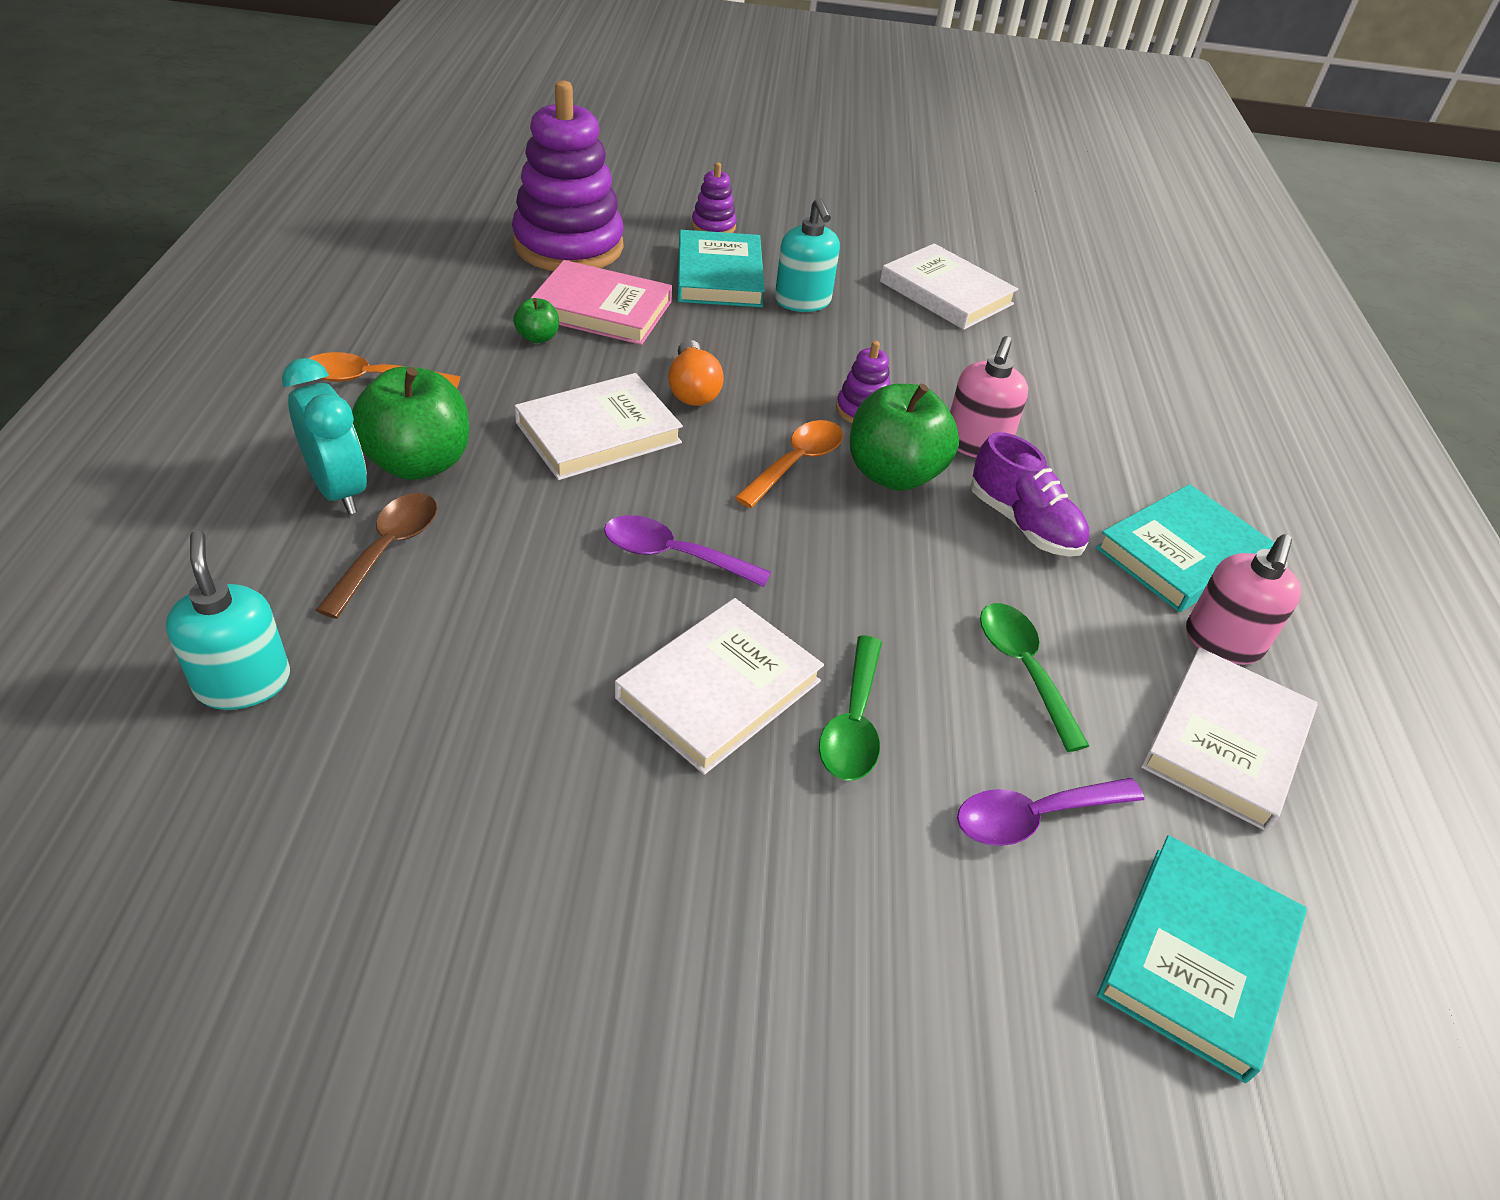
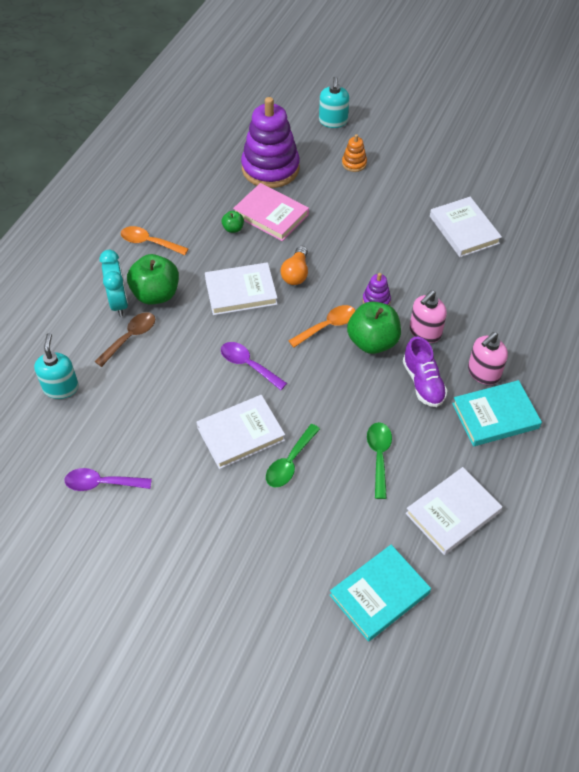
camera: 25 degrees right, 10 degrees up
(713, 226) = (354, 163): purple stacking toy -> orange stacking toy
(719, 275) = (342, 200): turquoise book -> none
(803, 301) = (379, 224): turquoise soap dispenser -> turquoise soap dispenser (333, 121)
(1033, 817) = (345, 521): purple spoon -> purple spoon (102, 483)
(1222, 642) = (485, 466): pink soap dispenser -> pink soap dispenser (483, 373)

